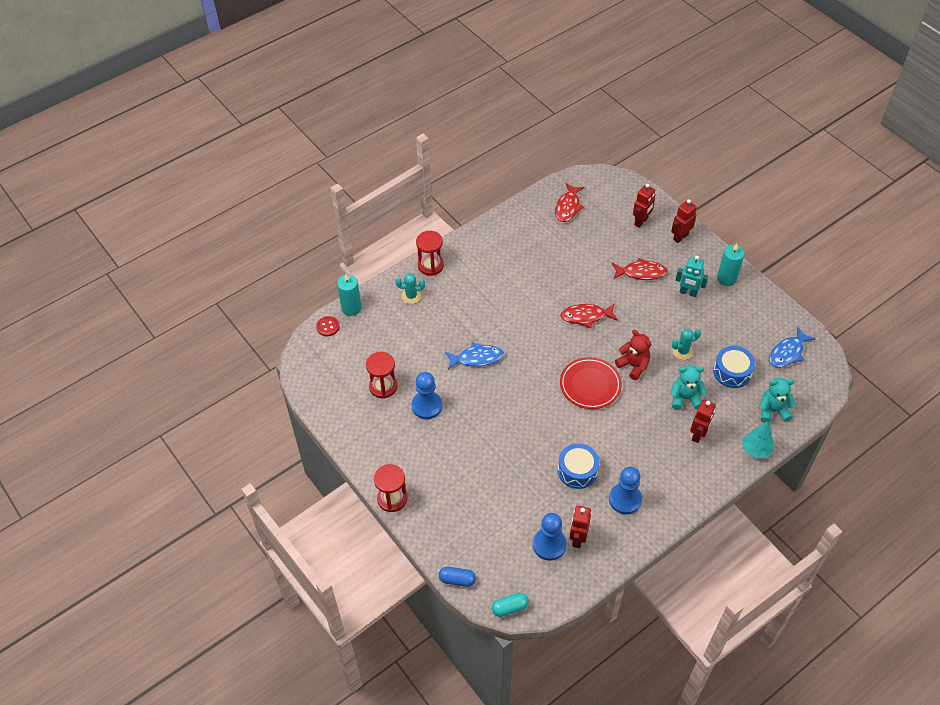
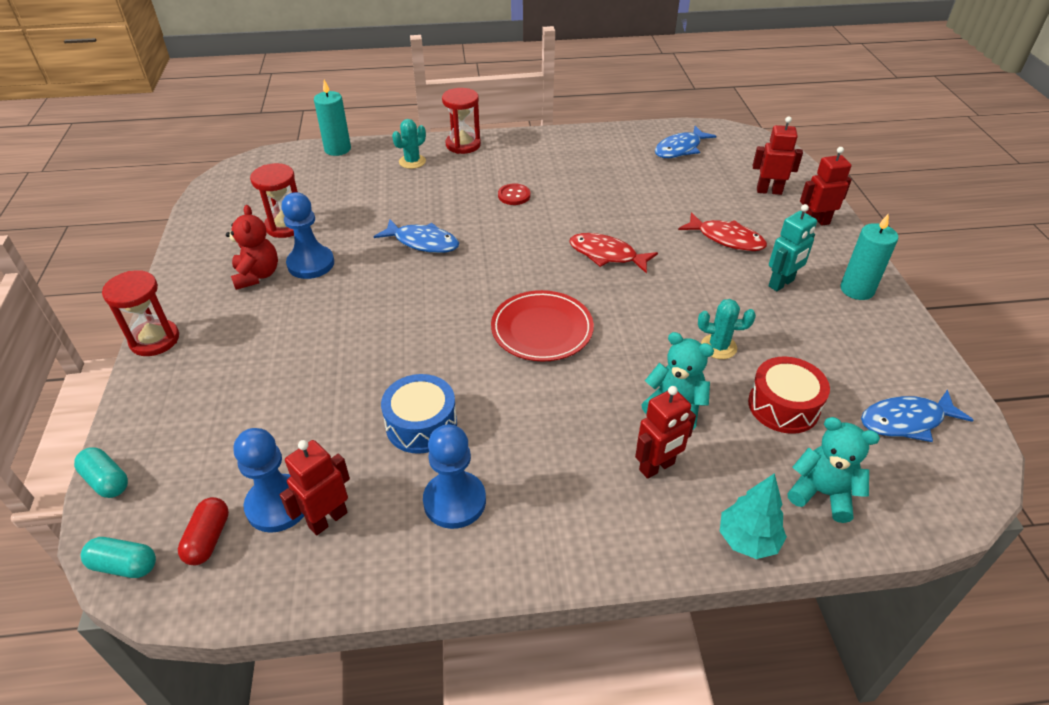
camera: 30 degrees right, 10 degrees down
(328, 327) = (295, 155): red button -> red button (514, 195)
(411, 296) = (412, 161): turquoise cactus -> turquoise cactus turned 75 degrees counterclockwise
(457, 580) = (107, 481): blue capsule -> turquoise capsule
(534, 576) = (208, 539): none -> red capsule
(568, 207) = (680, 149): red fish -> blue fish
(633, 365) = (626, 333): red teddy bear -> red teddy bear (257, 275)
(641, 222) = (769, 191): red robot -> red robot turned 150 degrees counterclockwise
(688, 292) = (781, 283): turquoise robot -> turquoise robot turned 90 degrees counterclockwise
(732, 372) = (783, 406): blue drum -> red drum

